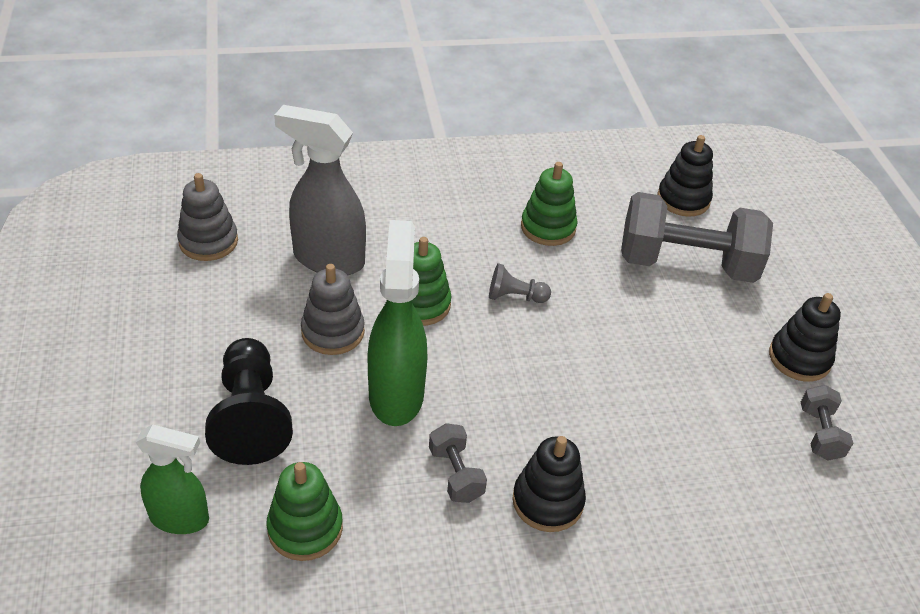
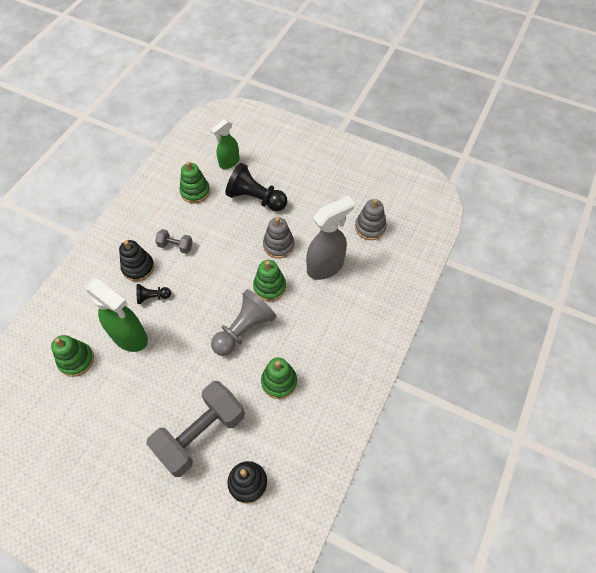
camera: 130 degrees right, 15 degrees up
(396, 394) = (228, 249): green spray bottle -> green spray bottle (130, 337)
(515, 296) = (244, 329): grey pawn -> grey pawn, size x1.96
(576, 439) = (153, 297): none -> black pawn
(766, 465) = (76, 360): none -> green stacking toy
(799, 358) = (103, 433): black stacking toy -> none
(819, 433) = (66, 399): grey dumbbell -> none

